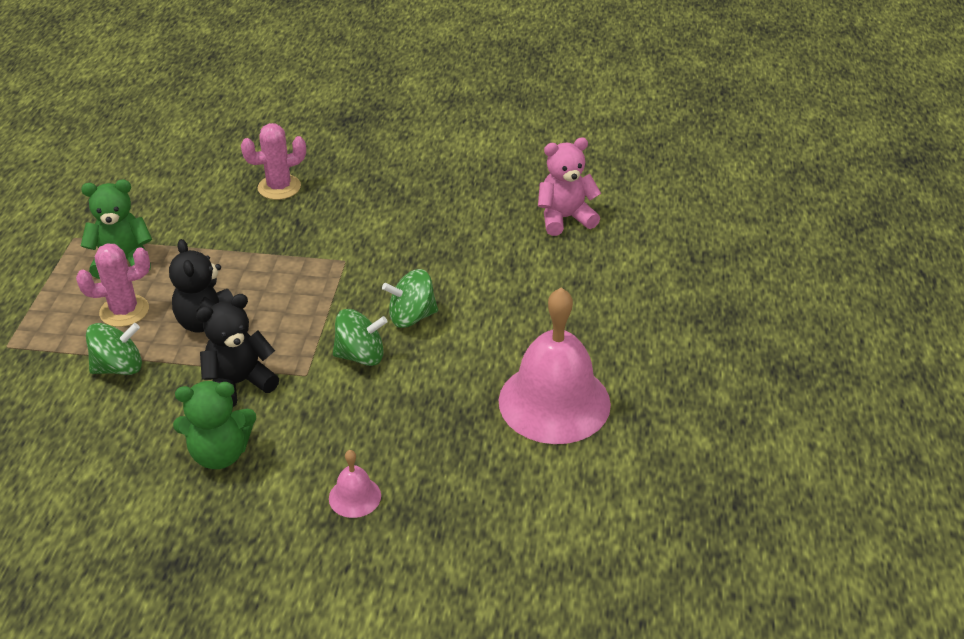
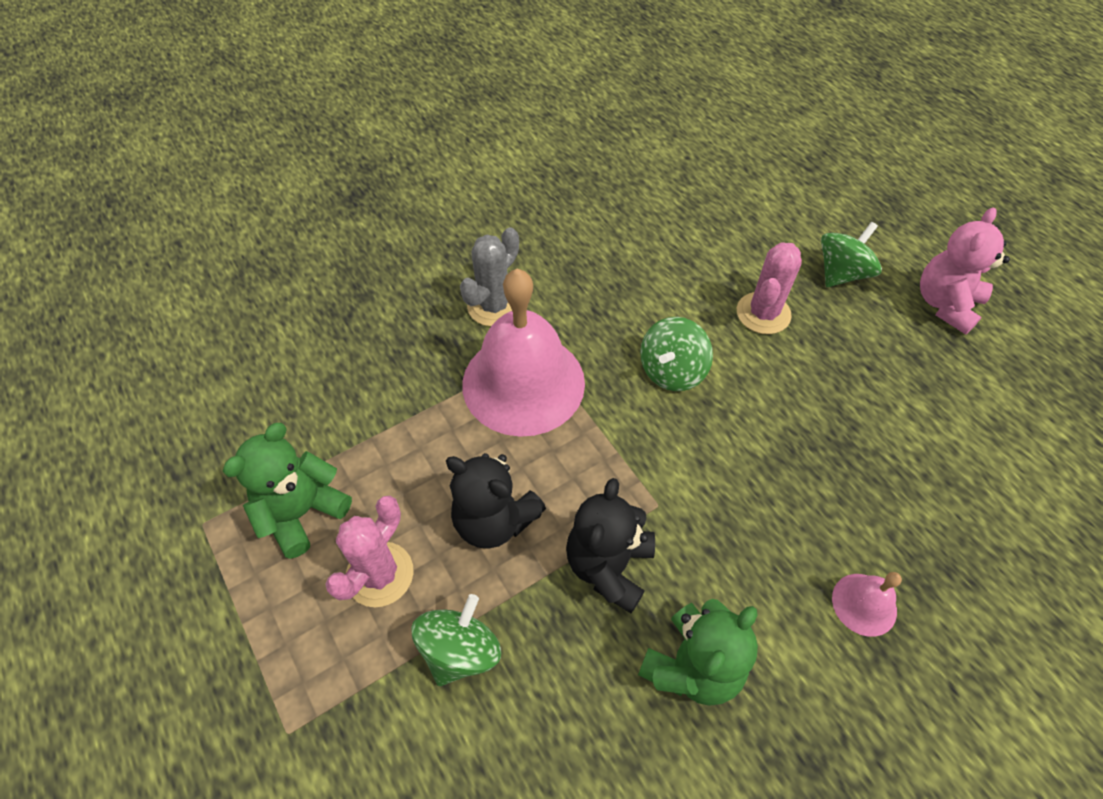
camera: 40 degrees left, 15 degrees up
(279, 187) = (373, 312): pink cactus -> pink cactus (763, 313)
(351, 222) = (494, 306): none -> grey cactus
(361, 356) = (680, 445): green spinning top -> green spinning top (841, 273)
(554, 402) = (884, 373): pink bell -> pink bell (523, 383)
(565, 218) = (671, 188): pink teddy bear -> pink teddy bear (945, 304)

